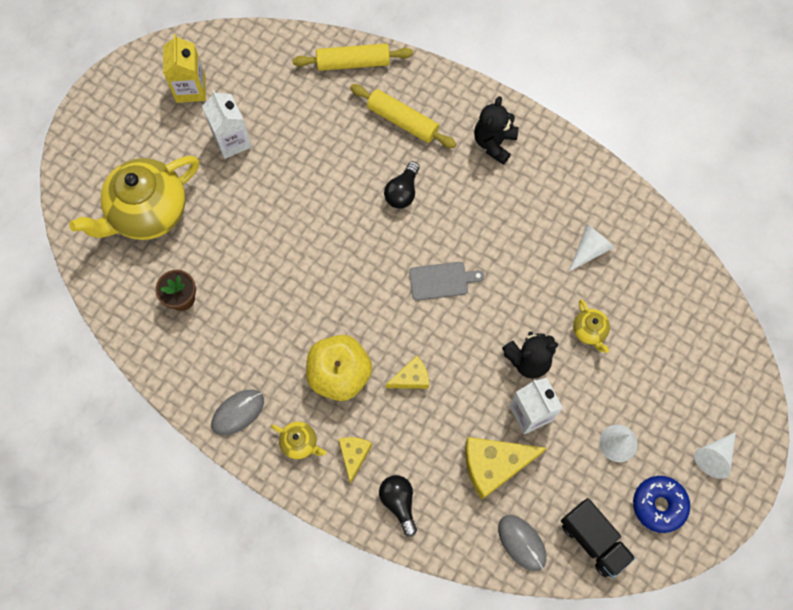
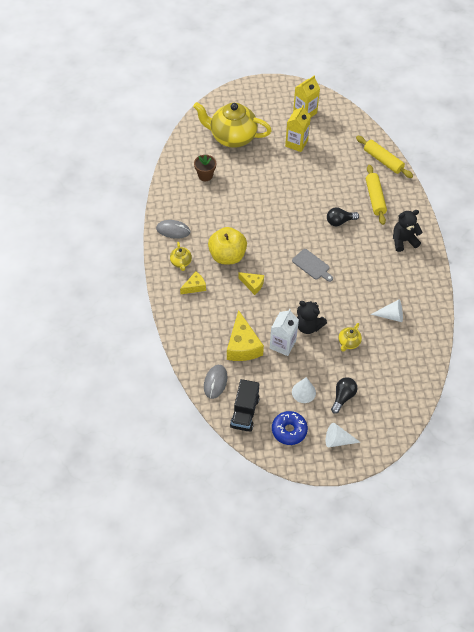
camera: 50 degrees right, 15 degrees down
(232, 141) = (296, 143): white carton -> yellow carton
(399, 502) = (189, 319): black light bulb -> black light bulb (343, 397)
(494, 465) = (242, 346): yellow cheese -> yellow cheese turned 135 degrees counterclockwise

